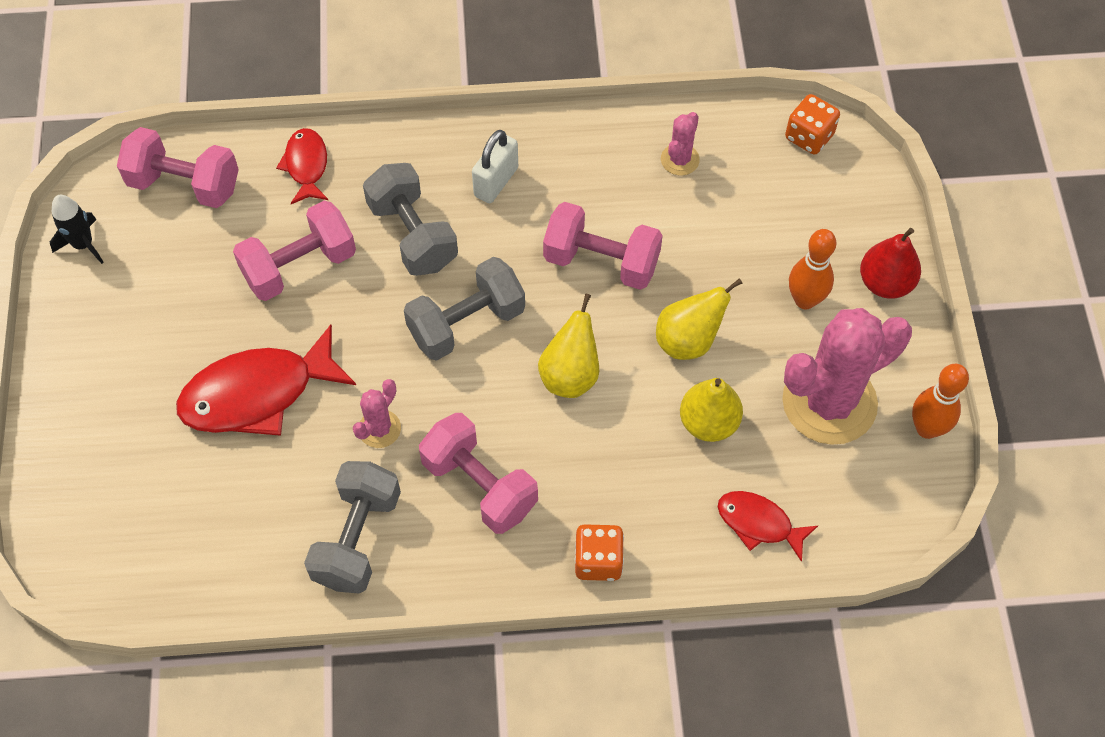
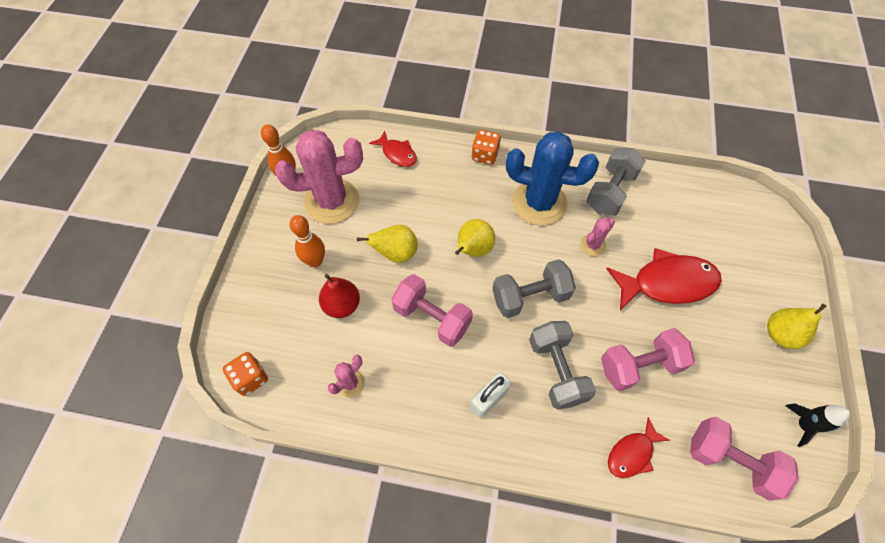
camera: 165 degrees left, 0 degrees up
(306, 166) = (632, 453): red fish -> red fish turned 45 degrees clockwise
(480, 485) = (539, 203): pink dumbbell -> blue cactus
(708, 422) = (403, 206): yellow pear -> yellow pear (780, 334)
(885, 283) = (262, 260): red pear -> red pear (342, 305)

